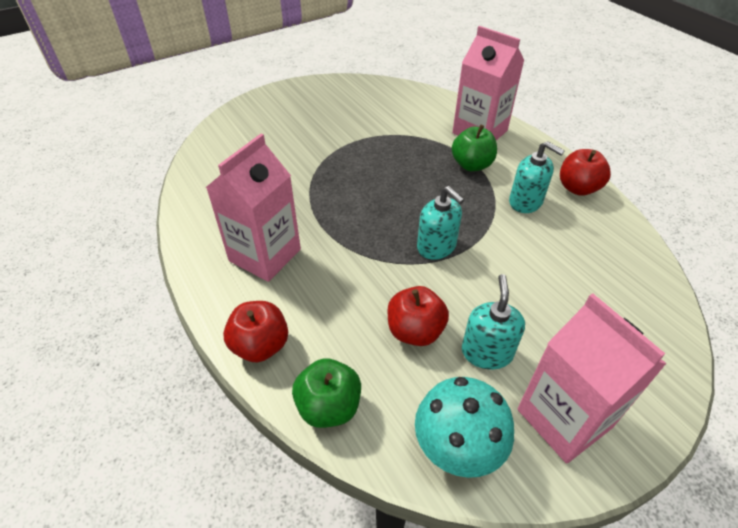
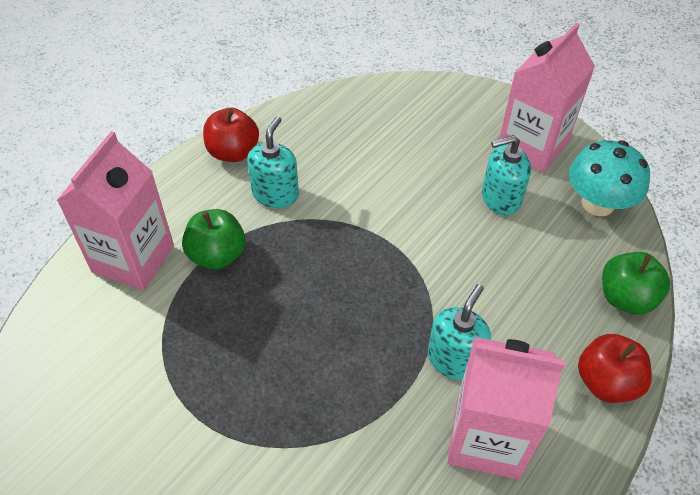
camera: 110 degrees left, 5 degrees up
(415, 331) = (509, 254): red apple -> none
(436, 247) = (386, 261): turquoise soap dispenser -> turquoise soap dispenser (454, 359)

